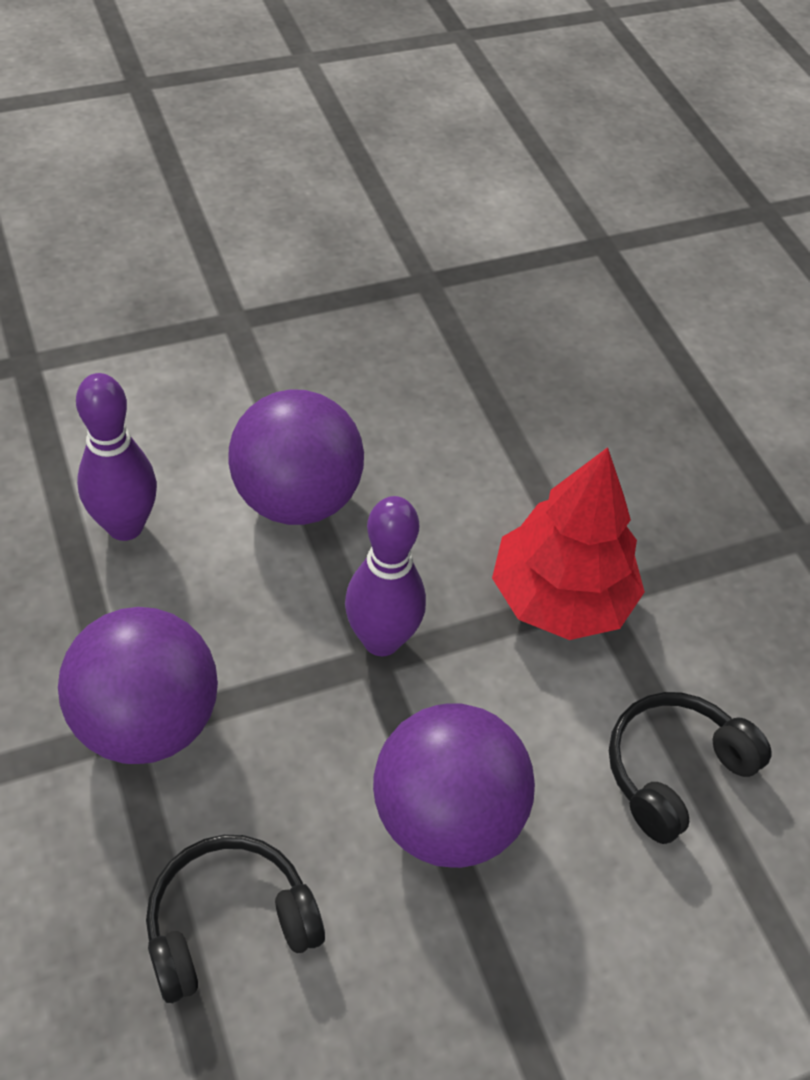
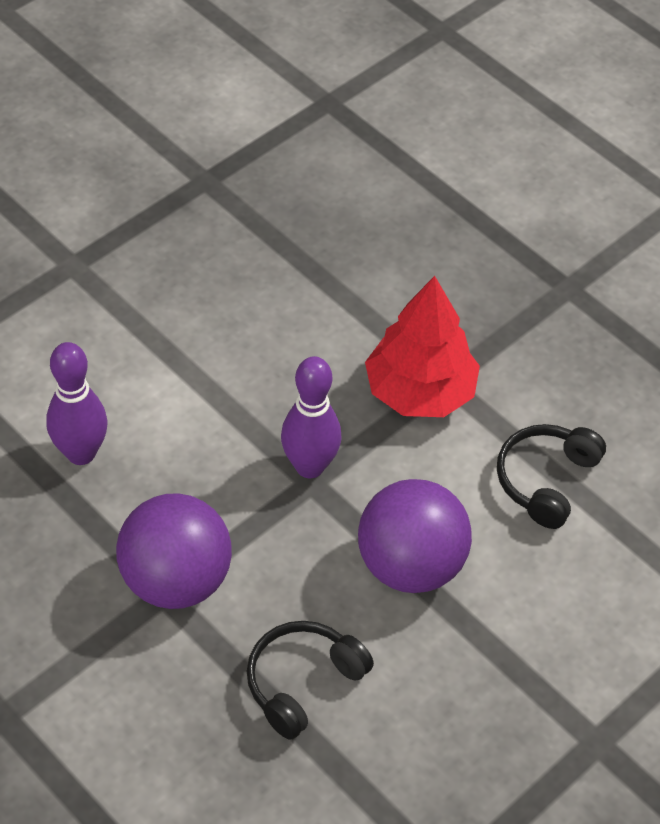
camera: 20 degrees left, 0 degrees up
(296, 498) = (196, 388): purple ball -> none

